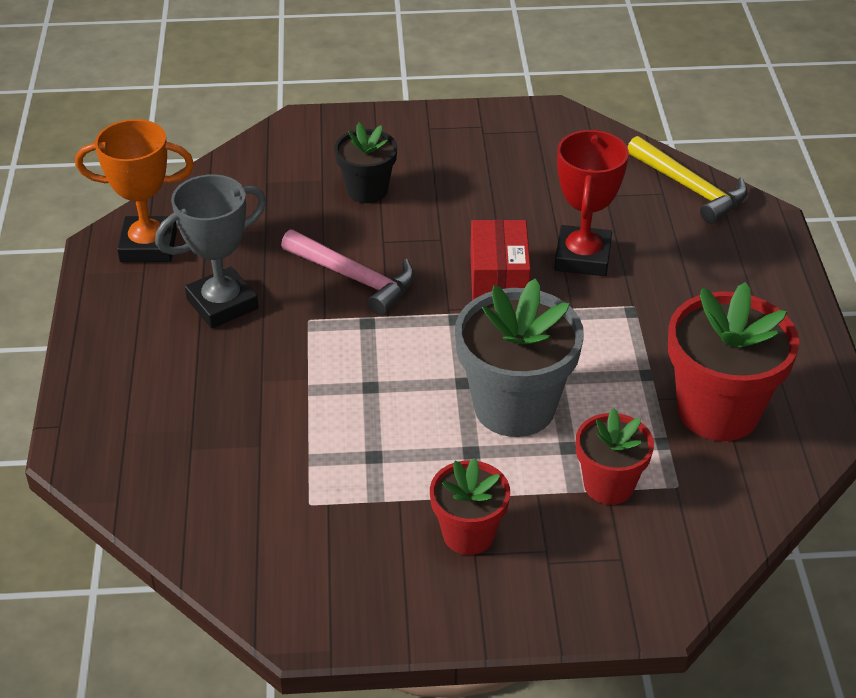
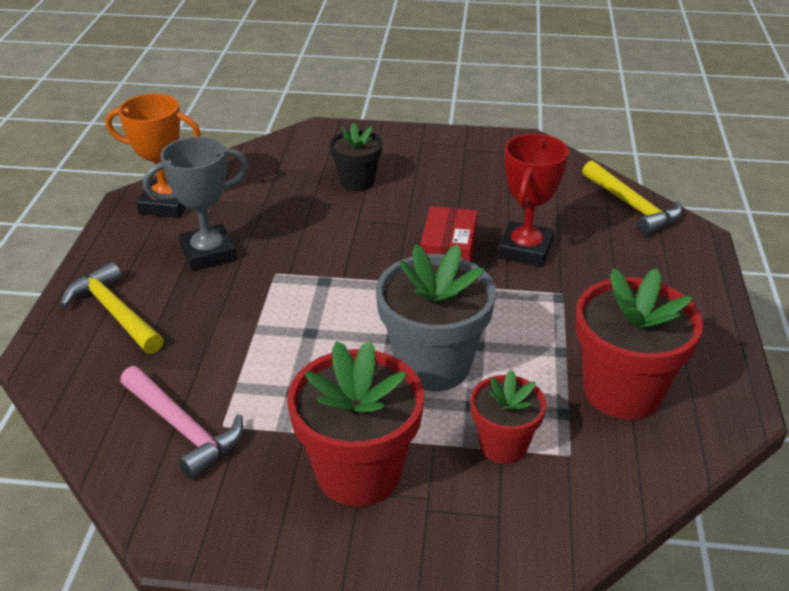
camera: 10 degrees right, 5 degrees down
(140, 390) = (114, 312): none -> yellow hammer
(354, 278) = (325, 245): pink hammer -> pink hammer (183, 428)
(468, 534) = (358, 472): red flower pot -> red flower pot, size x1.70

